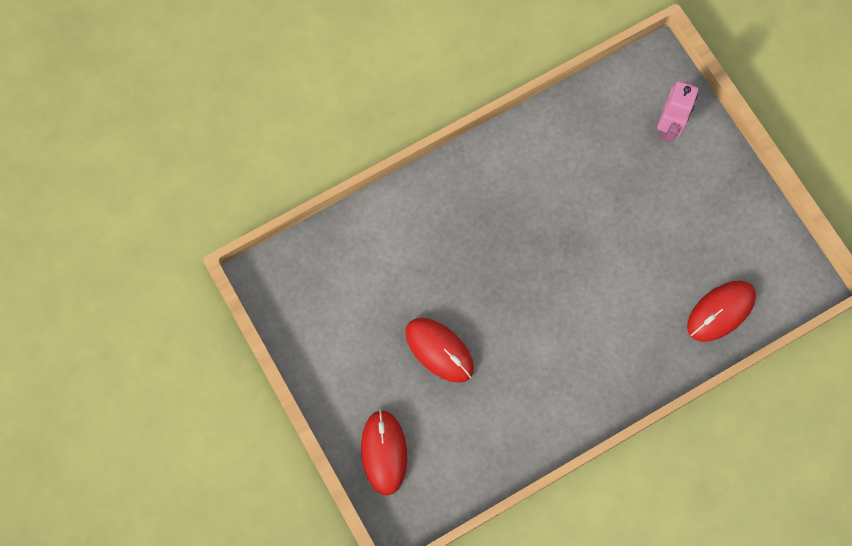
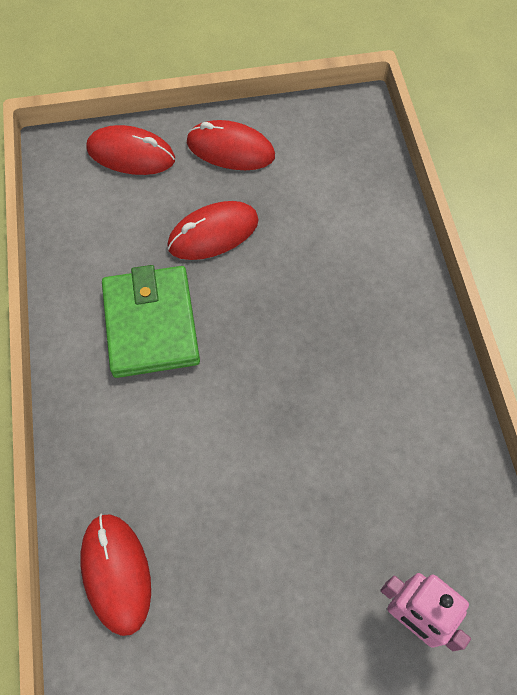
camera: 110 degrees right, 10 degrees down
(348, 369) = (230, 149): none -> red mouse
(538, 365) = (151, 324): none -> green wallet

